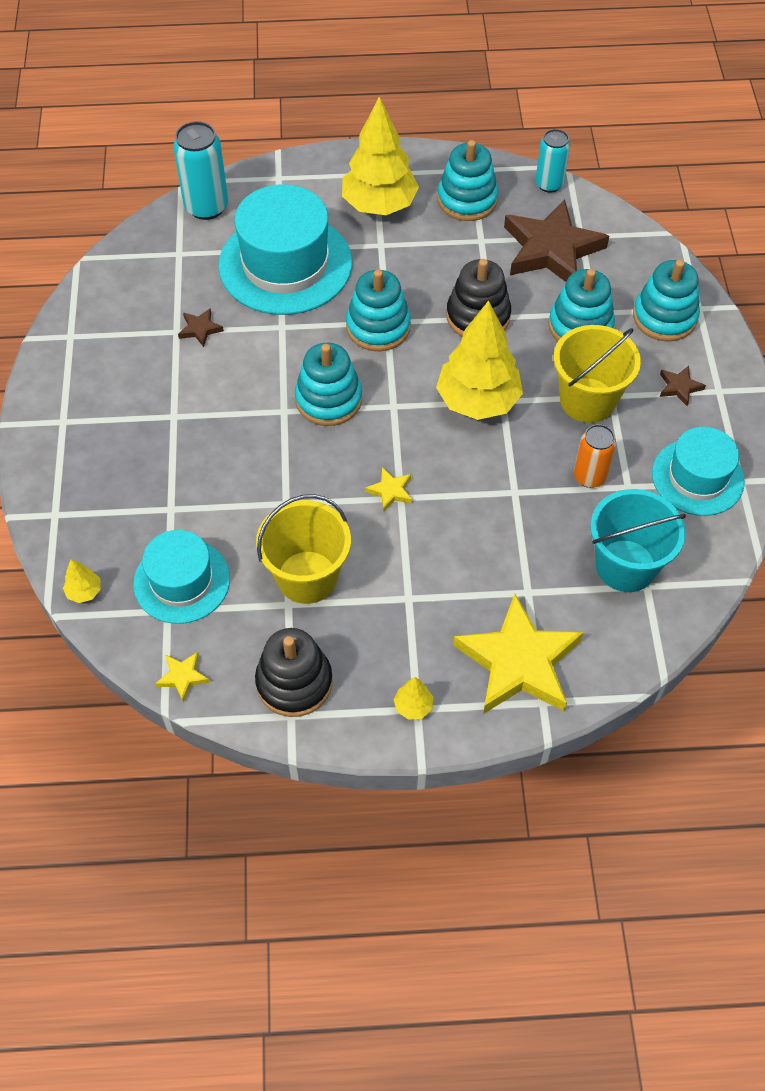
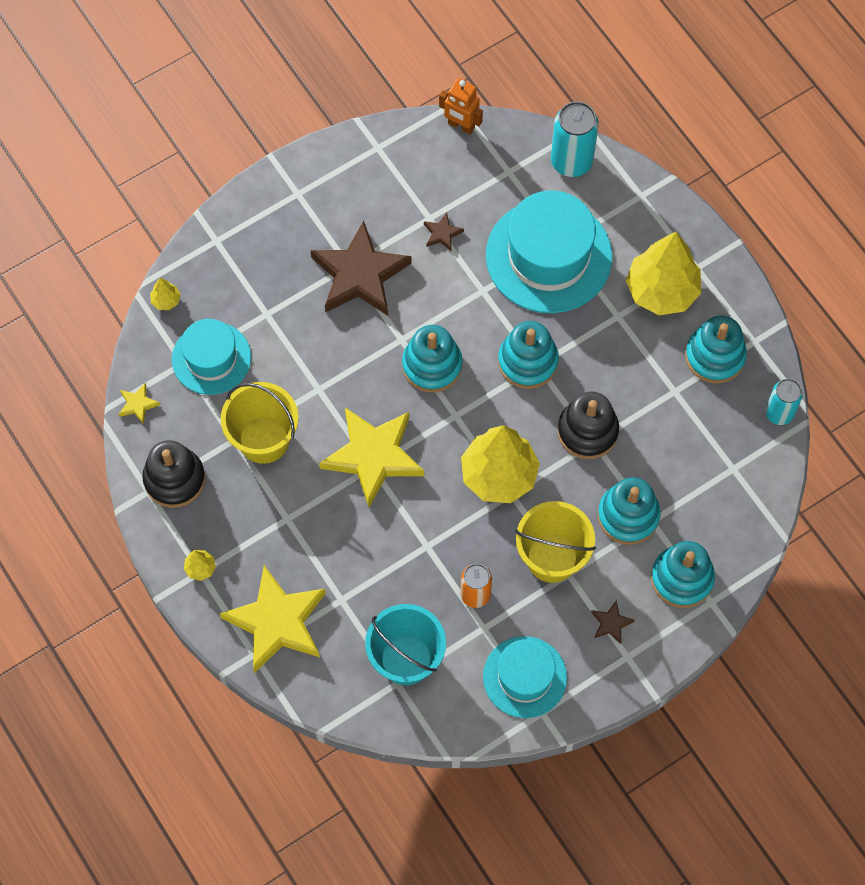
camera: 60 degrees right, 10 degrees up
(103, 265) = (461, 126): none -> orange robot
(390, 491) = (373, 456): yellow star -> yellow star, size x2.44
(551, 249) = (701, 452): brown star -> brown star (360, 275)

